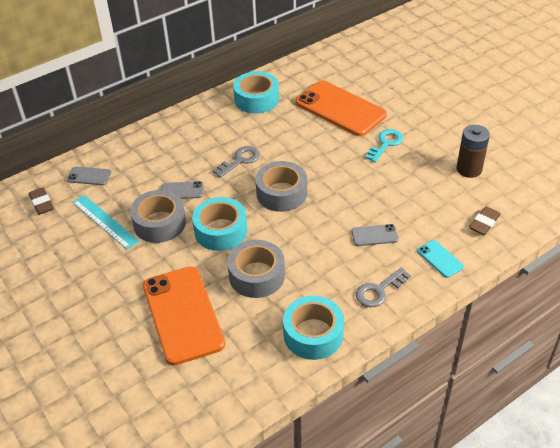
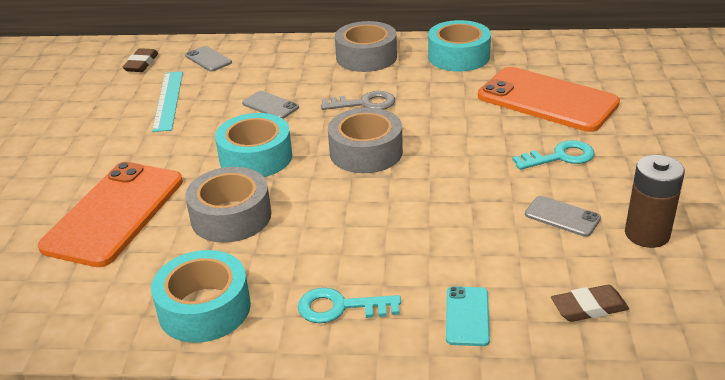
camera: 40 degrees right, 10 degrees down
(159, 223) = (210, 123): grey tape -> grey tape (366, 57)
(340, 109) = (547, 100): orange phone -> orange phone turned 45 degrees counterclockwise
(374, 235) = (416, 245): grey phone -> grey phone (562, 216)
(379, 290) = (341, 307): grey key -> turquoise key

